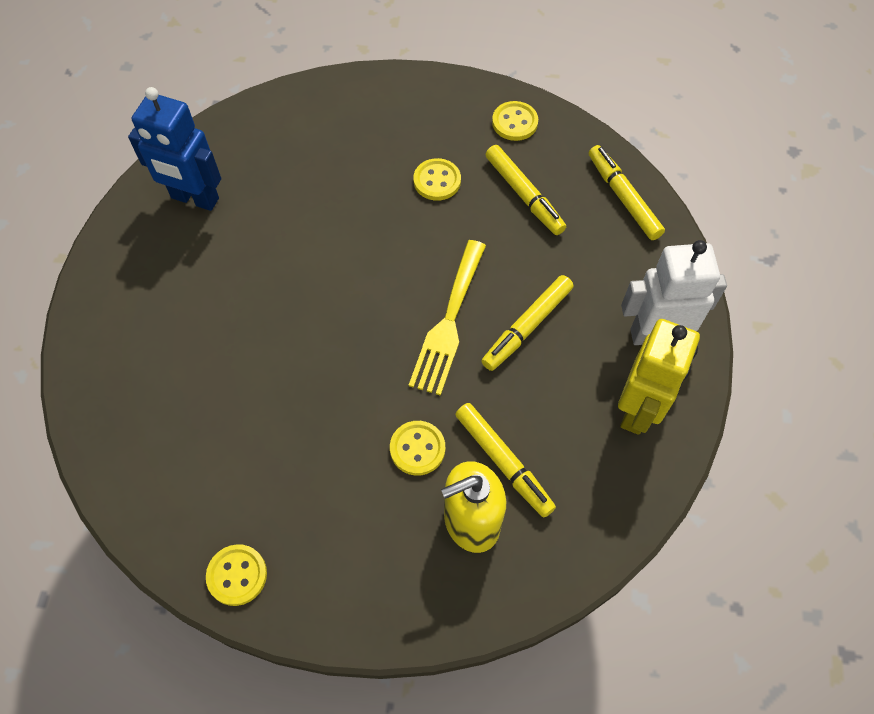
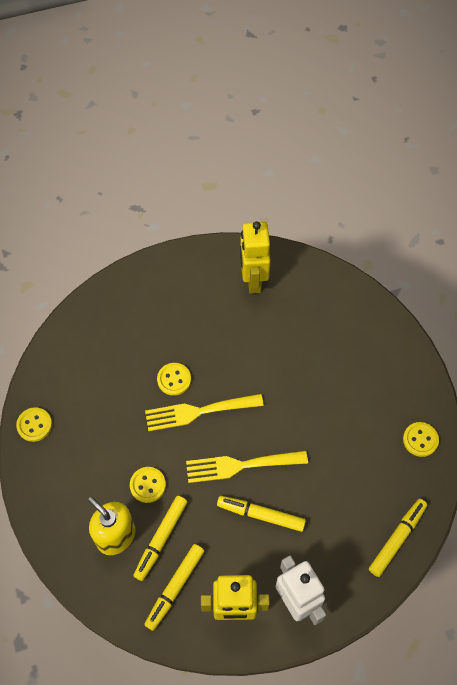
camera: 65 degrees right, 0 degrees up
(195, 198) = (253, 280): blue robot -> yellow robot
(345, 341) = (198, 412): none -> yellow fork
(437, 181) = (343, 411): yellow button -> yellow button (174, 379)
(524, 195) = (362, 471): yellow marker -> yellow marker (175, 587)

